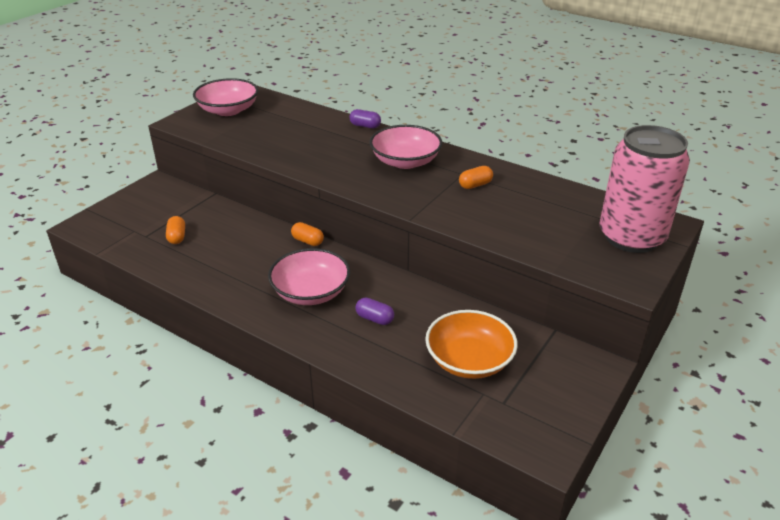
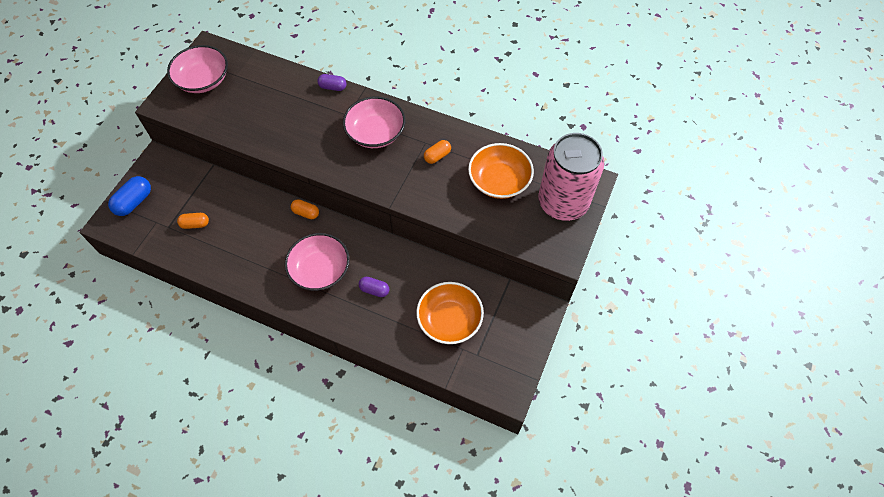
camera: 10 degrees left, 25 degrees up
(117, 212) = (134, 202): none -> blue capsule
(177, 237) = (195, 224): orange capsule -> orange capsule turned 75 degrees counterclockwise
(549, 211) = (499, 181): none -> orange bowl

